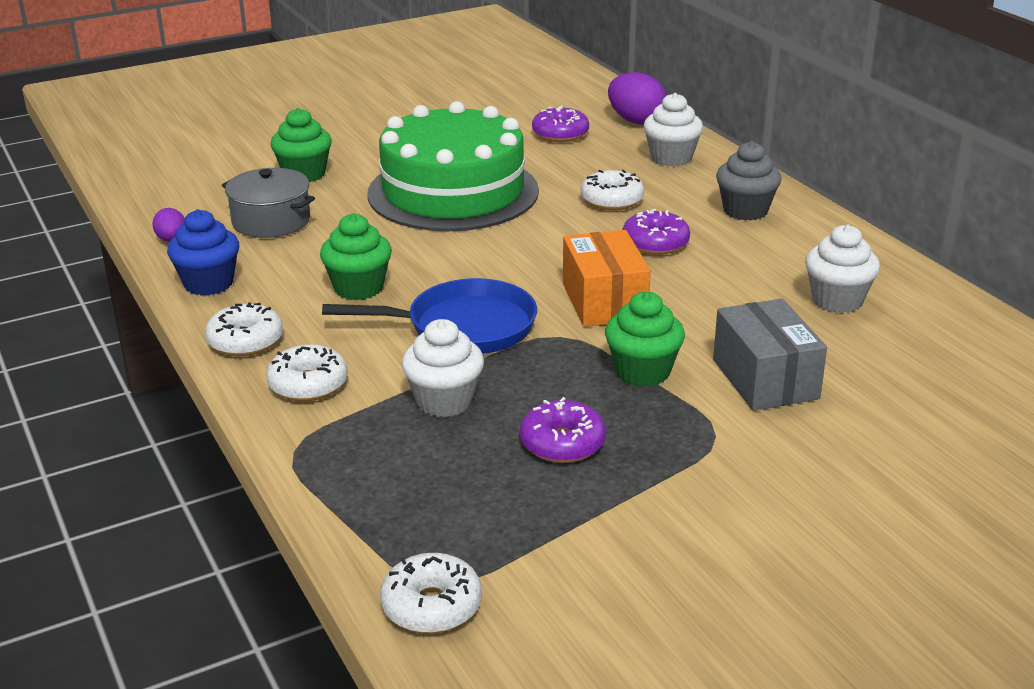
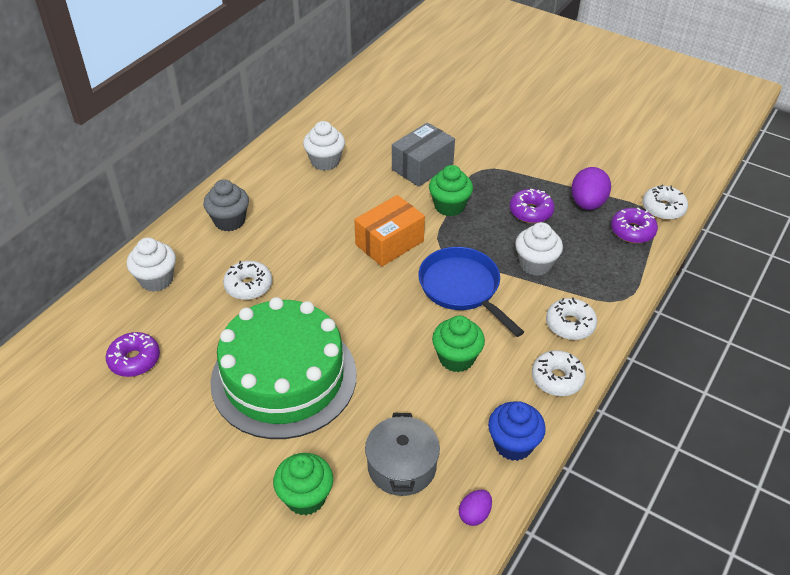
camera: 120 degrees left, 15 degrees up
(636, 121) = (85, 323): purple egg -> purple egg (587, 203)
(655, 243) = (301, 245): purple donut -> purple donut (632, 231)

